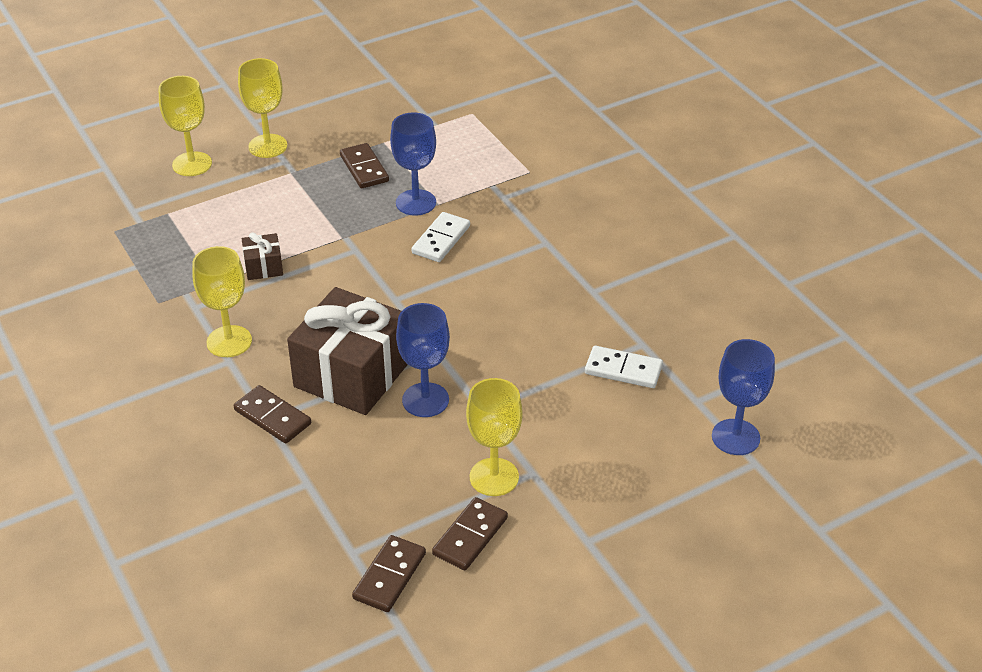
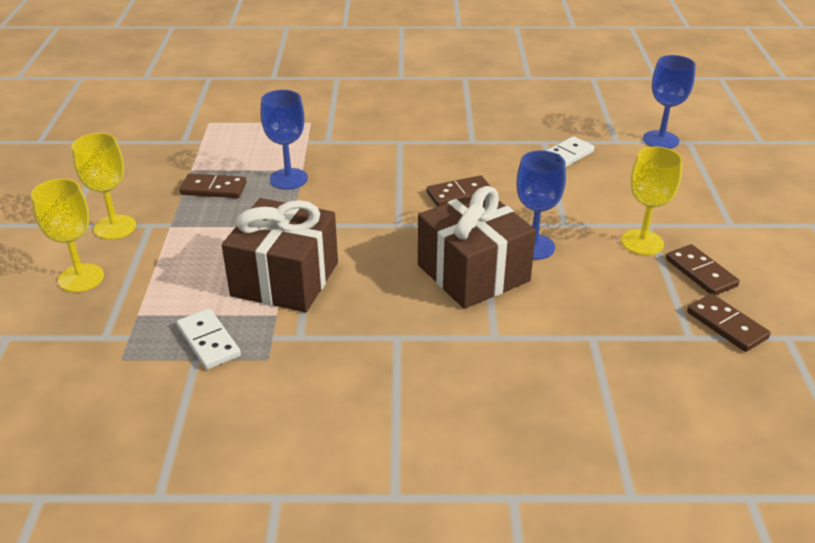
camera: 60 degrees left, 5 degrees down
(229, 341) = (370, 329): yellow goblet -> none
(263, 267) = (285, 279): brown gift -> brown gift, size x2.27
(272, 417) = (494, 332): brown domino -> brown domino (459, 194)
(441, 240) = (348, 182): white domino -> white domino (208, 341)

